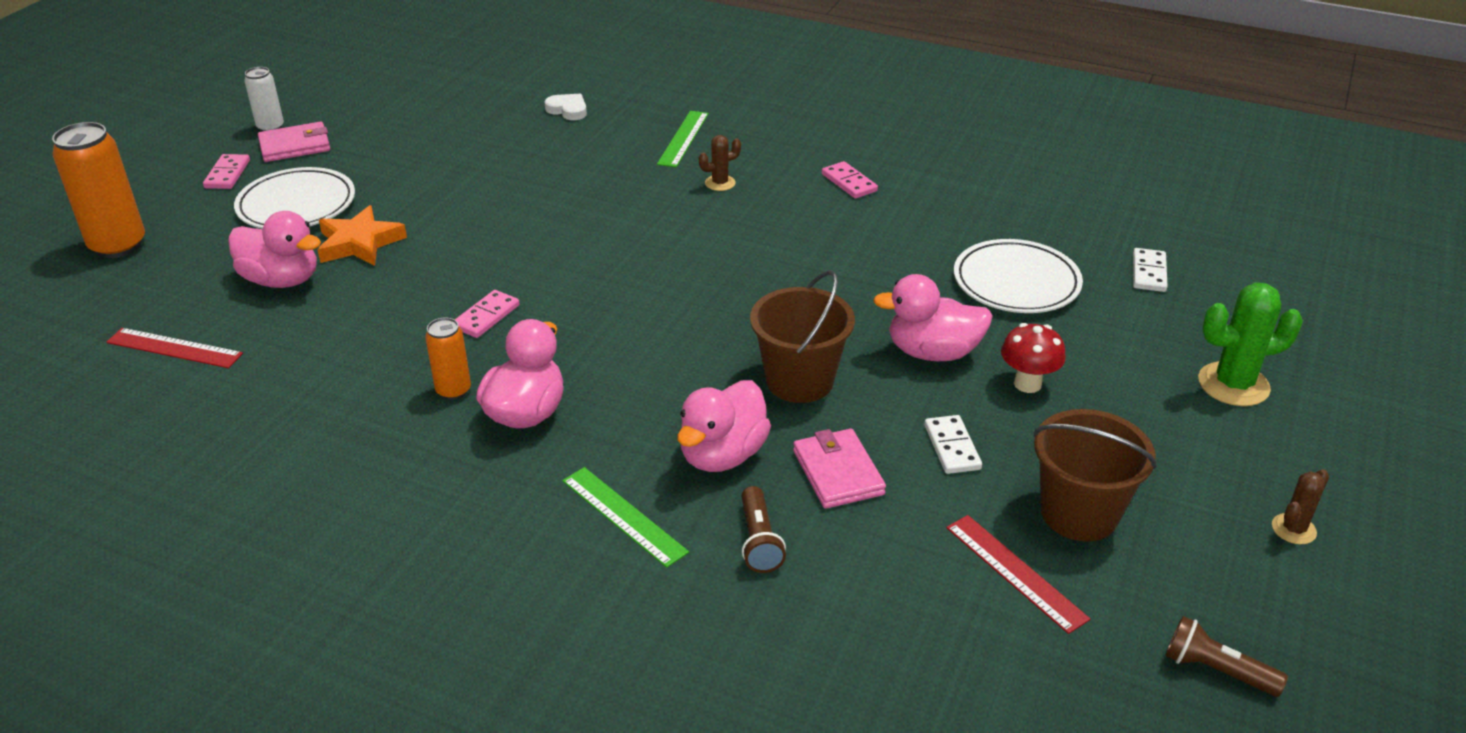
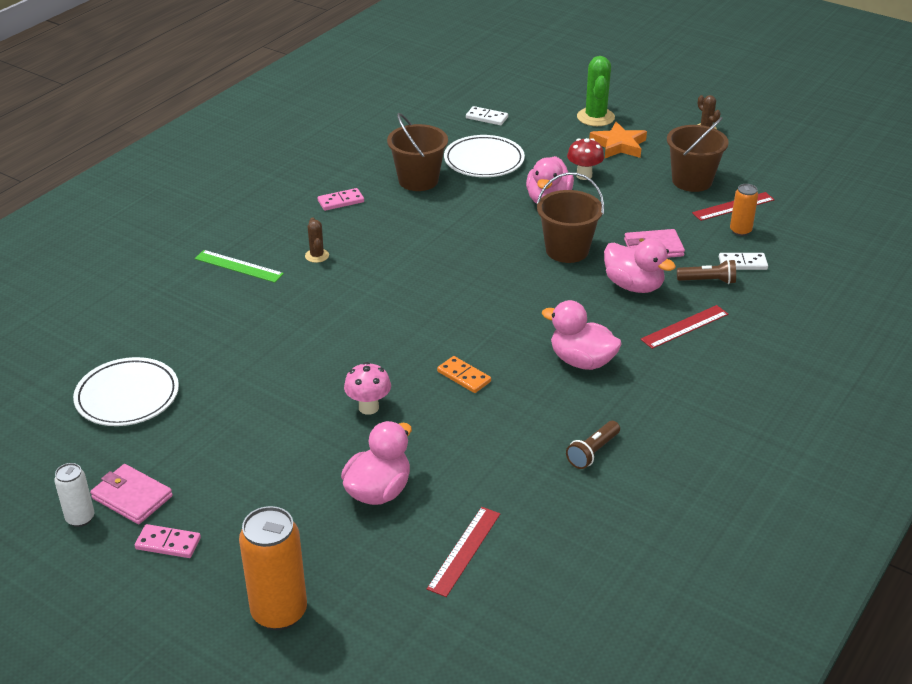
camera: 80 degrees left, 0 degrees up
(295, 146) = (132, 497): pink wallet -> pink wallet turned 45 degrees counterclockwise
(296, 205) = (252, 489): white plate -> white plate (127, 396)
(359, 243) = (334, 446): orange star -> orange star (619, 145)
(426, 256) = (368, 407): none -> pink mushroom
(453, 390) = (551, 393): orange can -> orange can (740, 231)
(486, 316) = (464, 376): pink domino -> orange domino
(568, 110) = (154, 322): white heart -> none
(623, 516) = (684, 327): green ruler -> red ruler
(930, 233) = (418, 180): none -> brown bucket
(952, 447) = (636, 208): white domino -> white domino (742, 263)
(1216, 670) = (794, 168): brown flashlight -> brown flashlight (592, 452)

